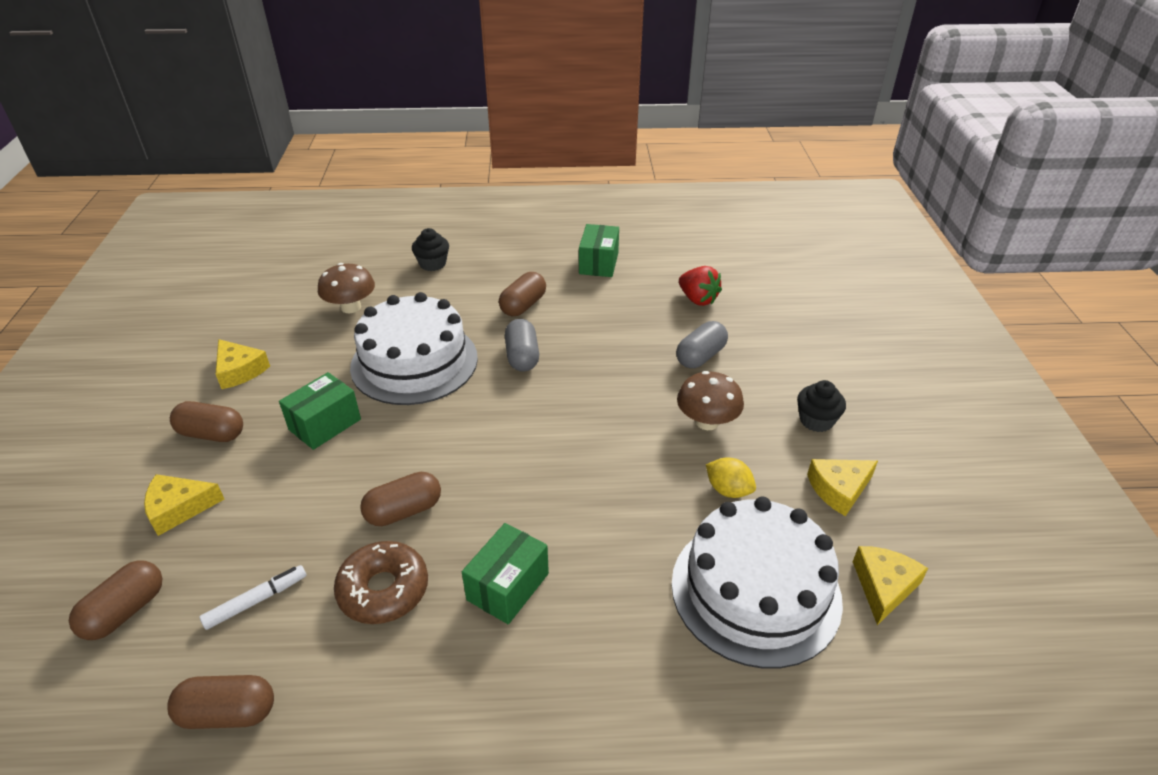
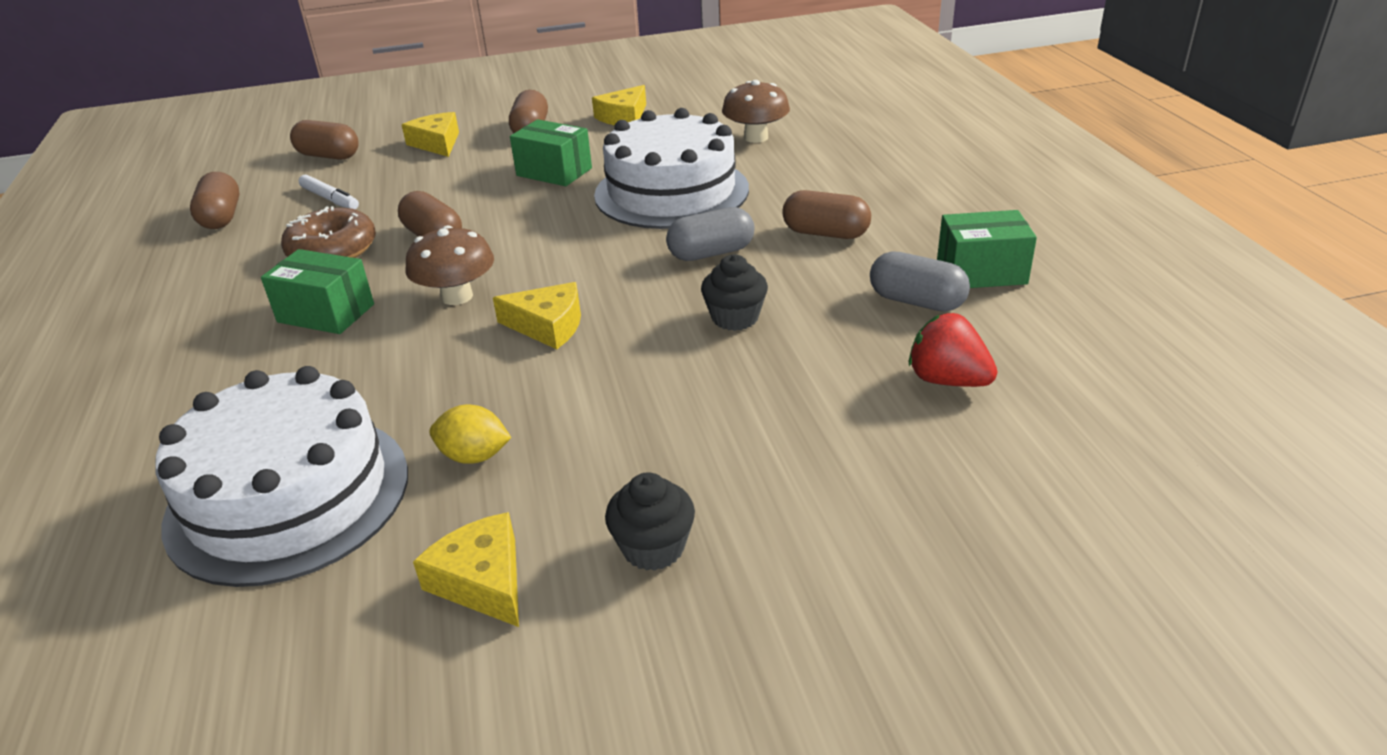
camera: 80 degrees right, 5 degrees down
(432, 264) = (878, 159): black cupcake -> black cupcake (735, 318)
(697, 299) = (947, 380): red strawberry -> red strawberry turned 90 degrees clockwise
(700, 356) = (781, 400): grey capsule -> grey capsule (916, 301)
(707, 422) = (619, 422): brown mushroom -> brown mushroom (457, 296)
(728, 490) = (474, 456): yellow lemon -> yellow lemon turned 75 degrees clockwise
(883, 586) = (271, 637): yellow cheese -> yellow cheese (548, 326)

